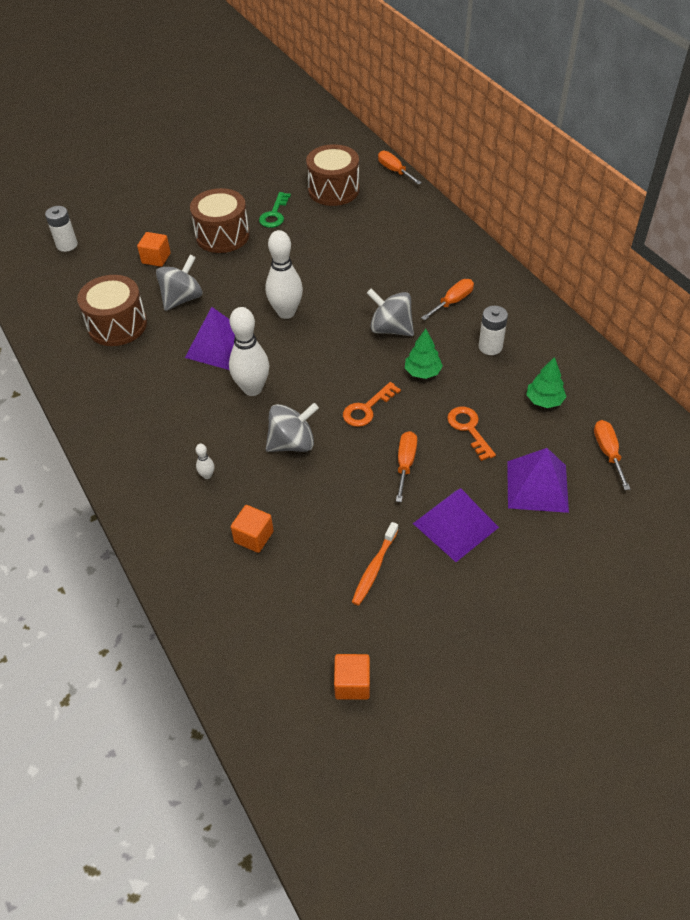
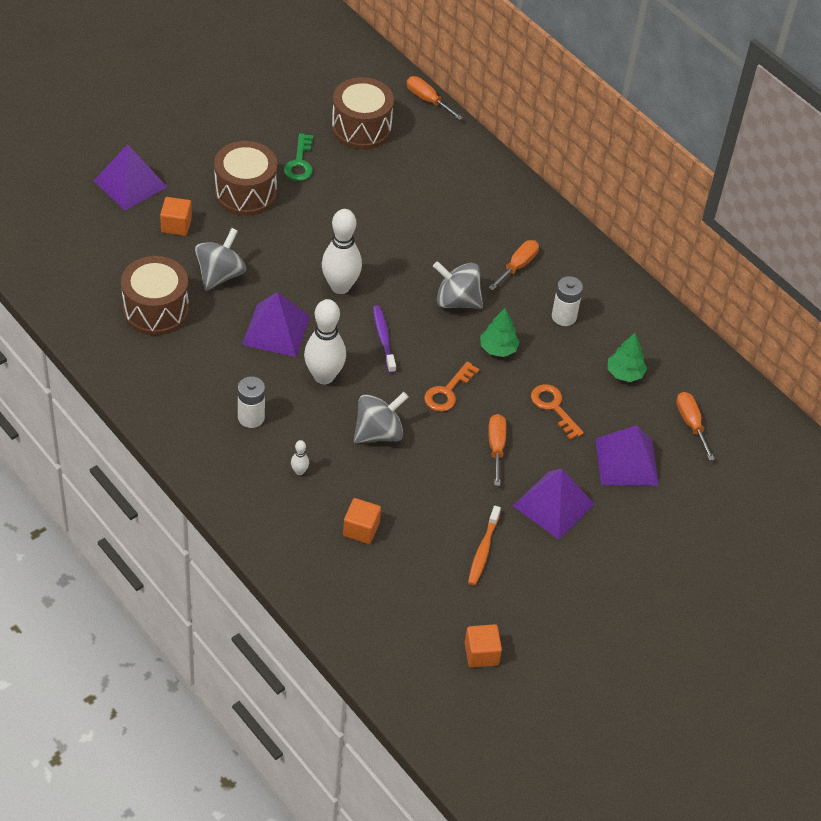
camera: 15 degrees left, 0 degrees up
(67, 245) = (65, 211): white battery -> white battery (251, 417)
(127, 226) = (130, 183): none -> purple pyramid
(316, 358) = (383, 339): none -> purple toothbrush

